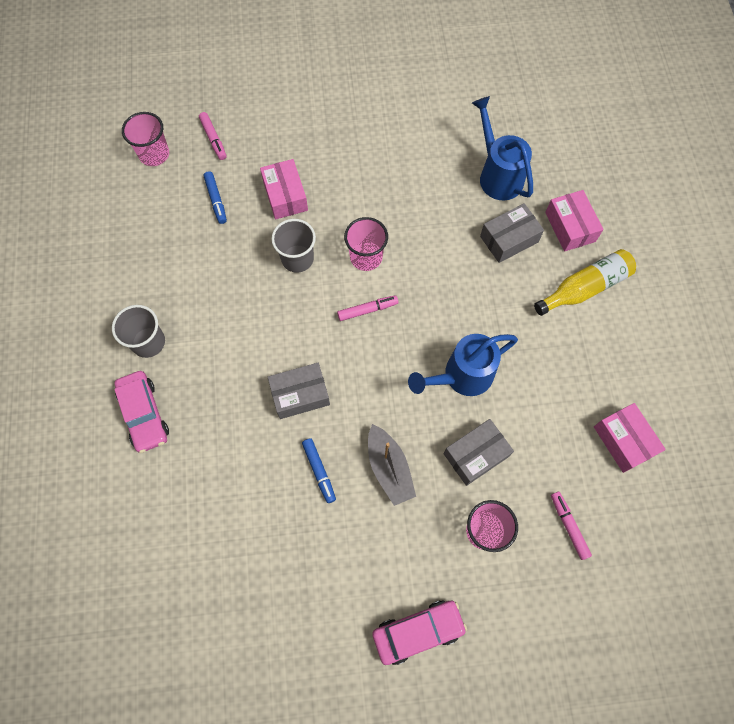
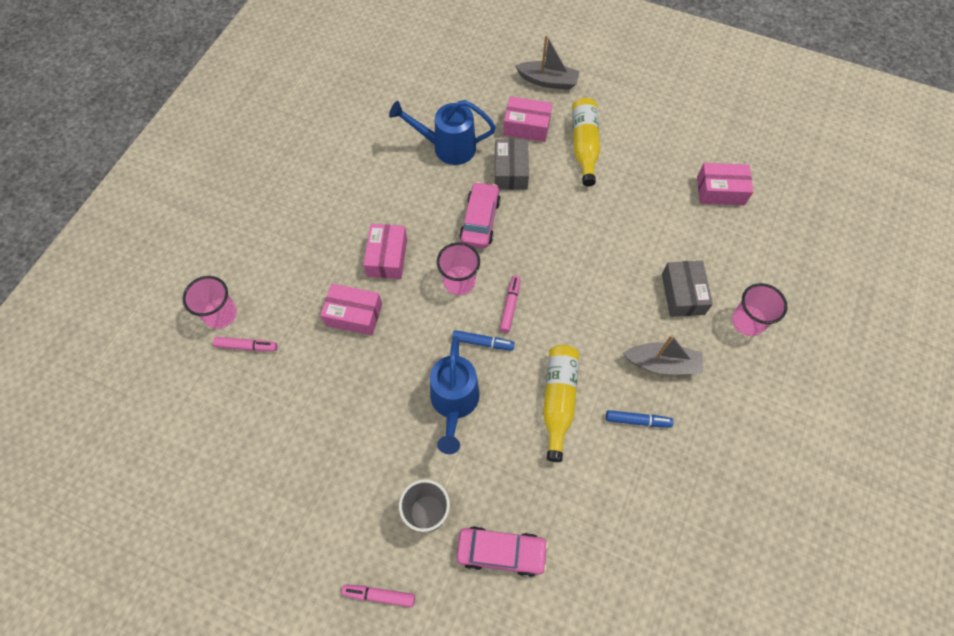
camera: 60 degrees left, 5 degrees down
(154, 154) = (222, 409): pink cup -> pink cup (220, 314)
(216, 200) = (316, 376): blue marker -> blue marker (483, 342)
(297, 258) = (424, 336): grey cup -> none
(300, 394) = (558, 400): grey box -> yellow bottle
(353, 190) = (387, 257): none -> pink box
(418, 631) = (809, 413): pink car -> pink car (480, 220)
(462, 376) = (610, 268): blue watering can -> blue watering can (454, 403)
(568, 526) = (769, 262): pink marker -> pink marker (379, 595)
(638, 218) = (547, 81): none -> grey boat

